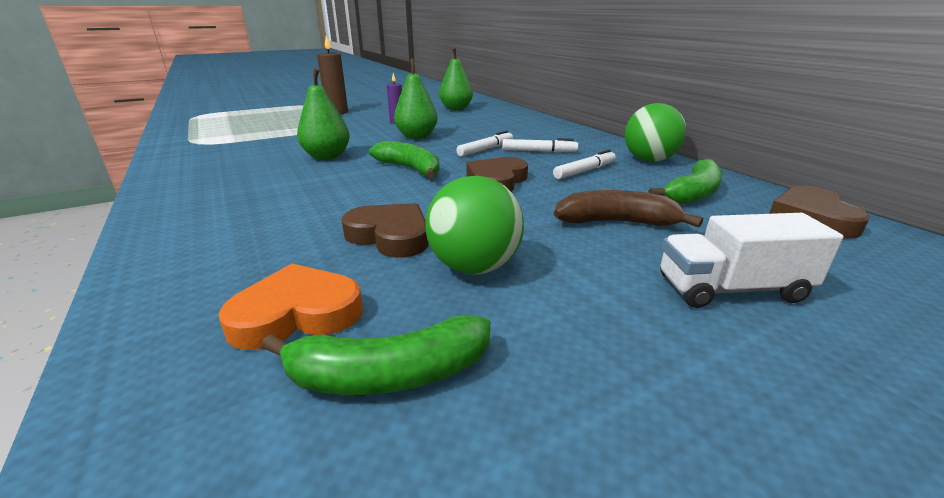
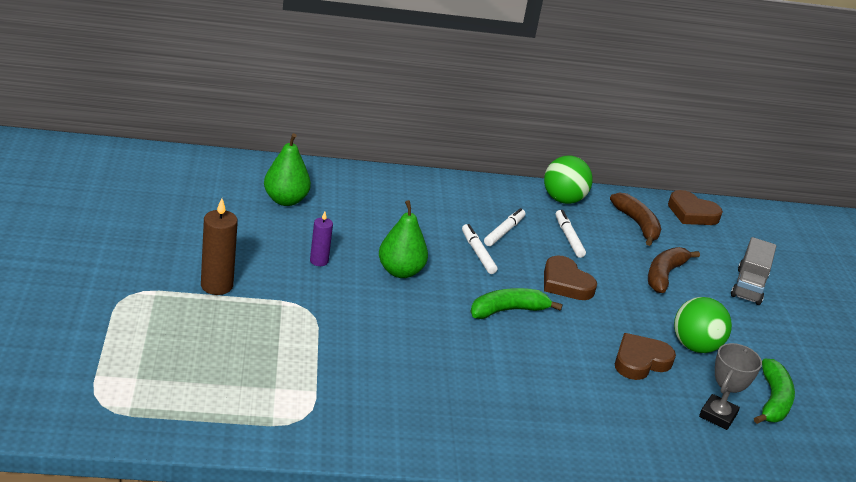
camera: 70 degrees left, 5 degrees up
(297, 314) = (718, 415): orange heart -> grey trophy
(327, 157) = (435, 343): green pear -> none
(693, 193) = (637, 224): green banana -> brown banana
(731, 289) = (749, 286): white truck -> grey truck

